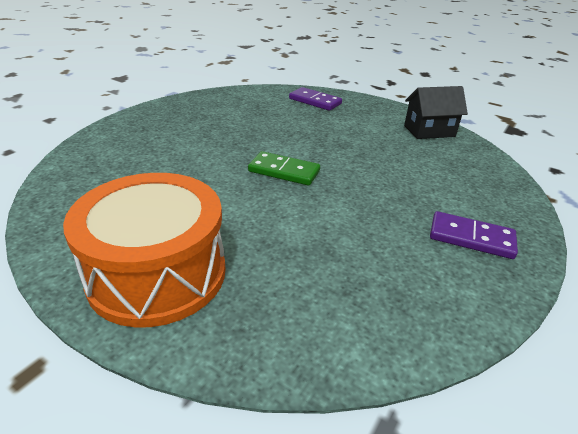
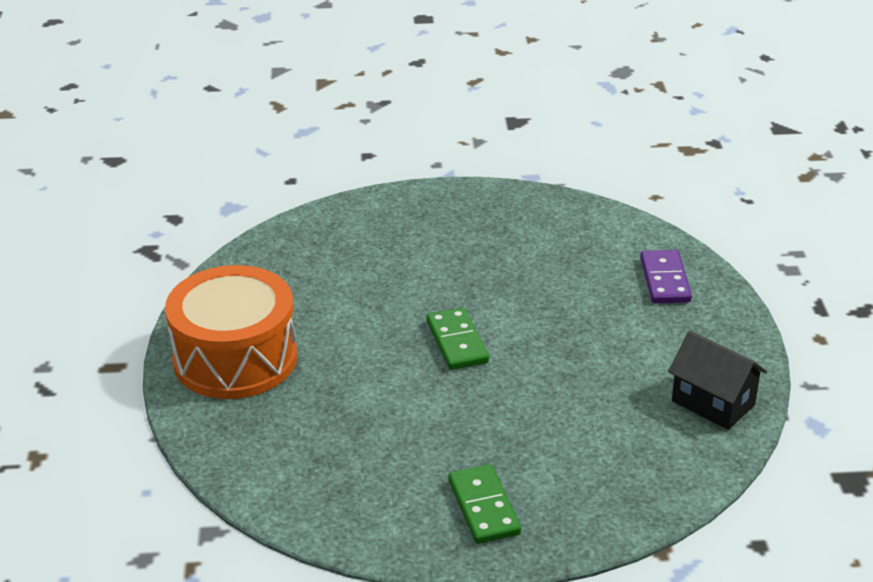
camera: 55 degrees right, 0 degrees up
(471, 238) = (483, 507): purple domino -> green domino

